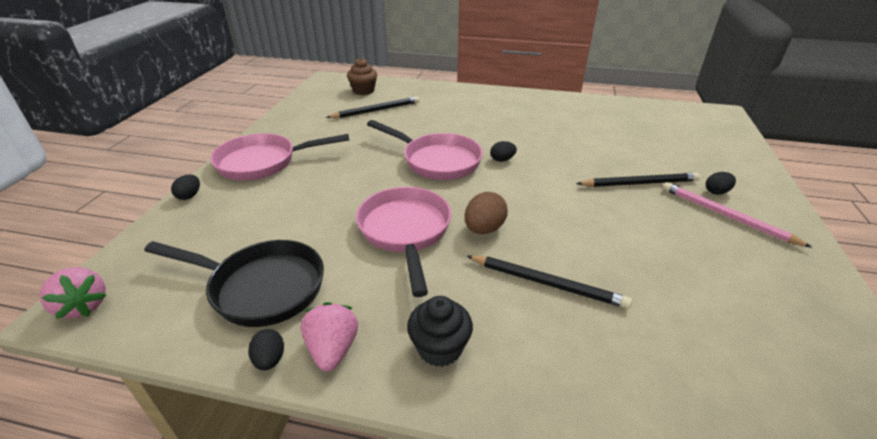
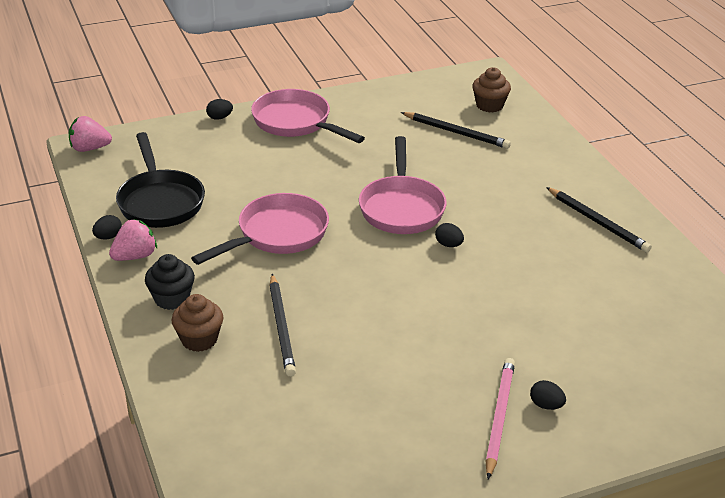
camera: 55 degrees right, 0 degrees up
(83, 306) = (89, 148): pink strawberry -> pink strawberry turned 75 degrees clockwise
(484, 229) = (321, 272): brown egg -> none
(529, 354) = (199, 339): none -> brown cupcake
(639, 183) = (503, 346): black pencil -> black pencil (598, 222)

